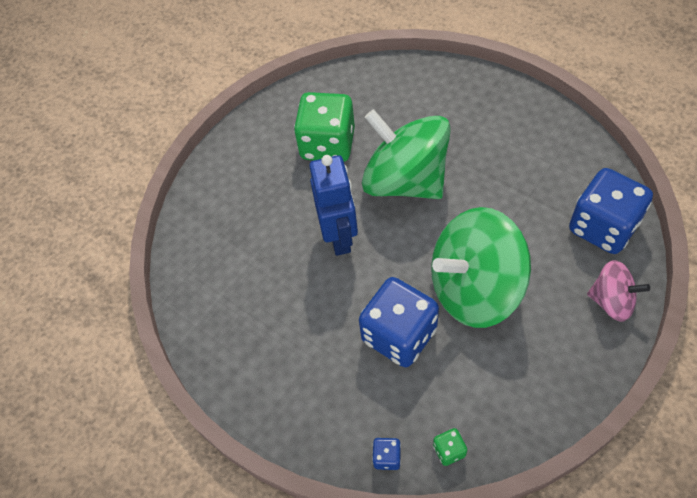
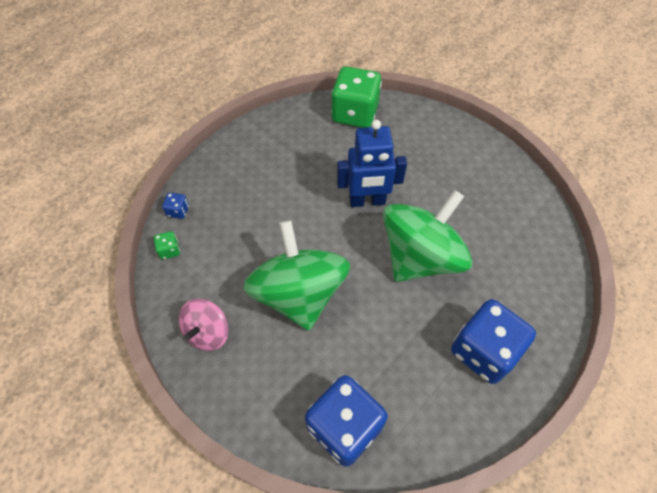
camera: 90 degrees right, 0 degrees up
(327, 144) = (466, 201): green dice -> green dice (355, 114)
(399, 335) = (269, 231): blue dice -> blue dice (483, 351)
(611, 301) = (261, 410): pink spinning top -> pink spinning top (208, 332)

